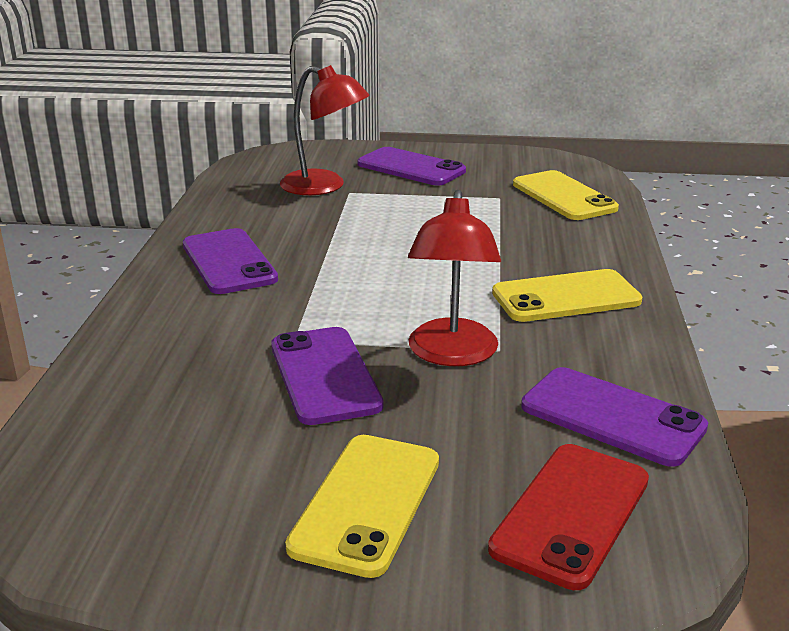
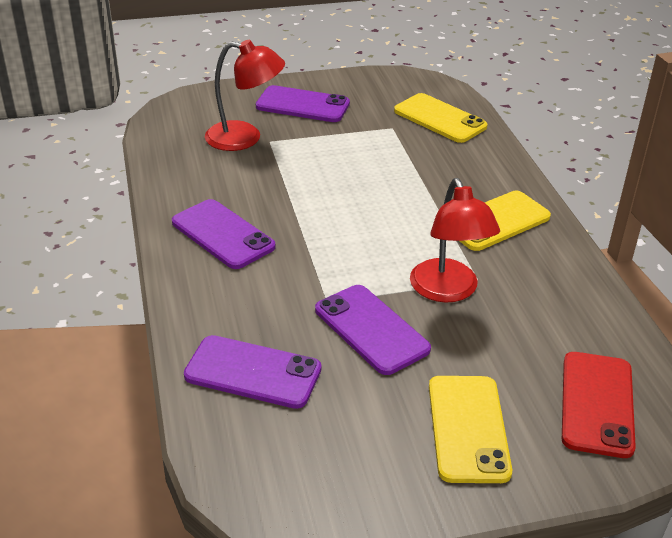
camera: 20 degrees left, 10 degrees up
(612, 417) = (581, 321): purple phone -> purple phone (253, 372)

